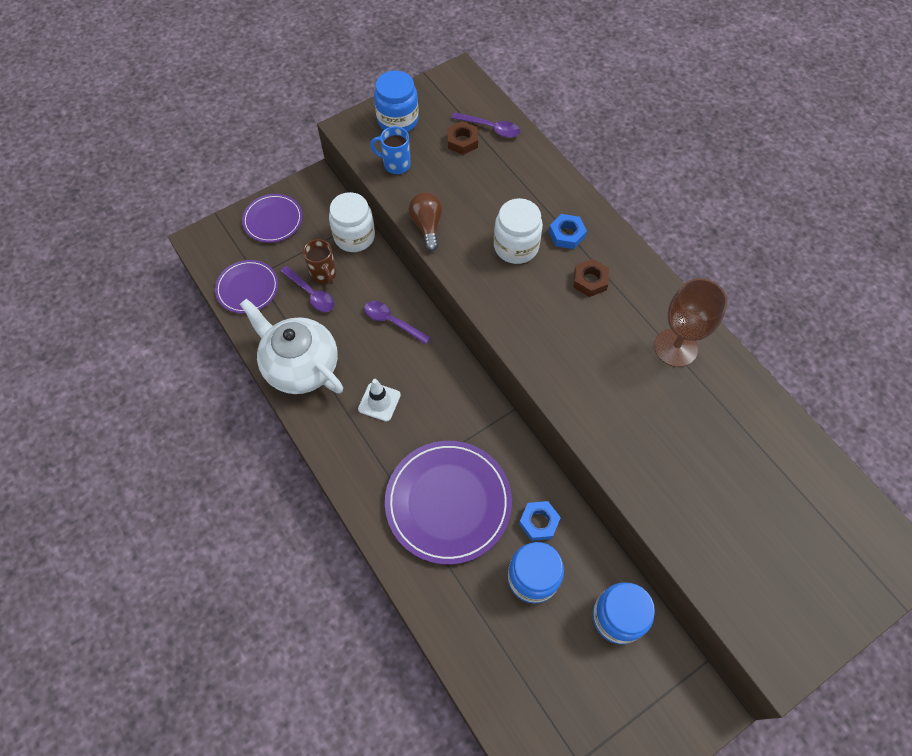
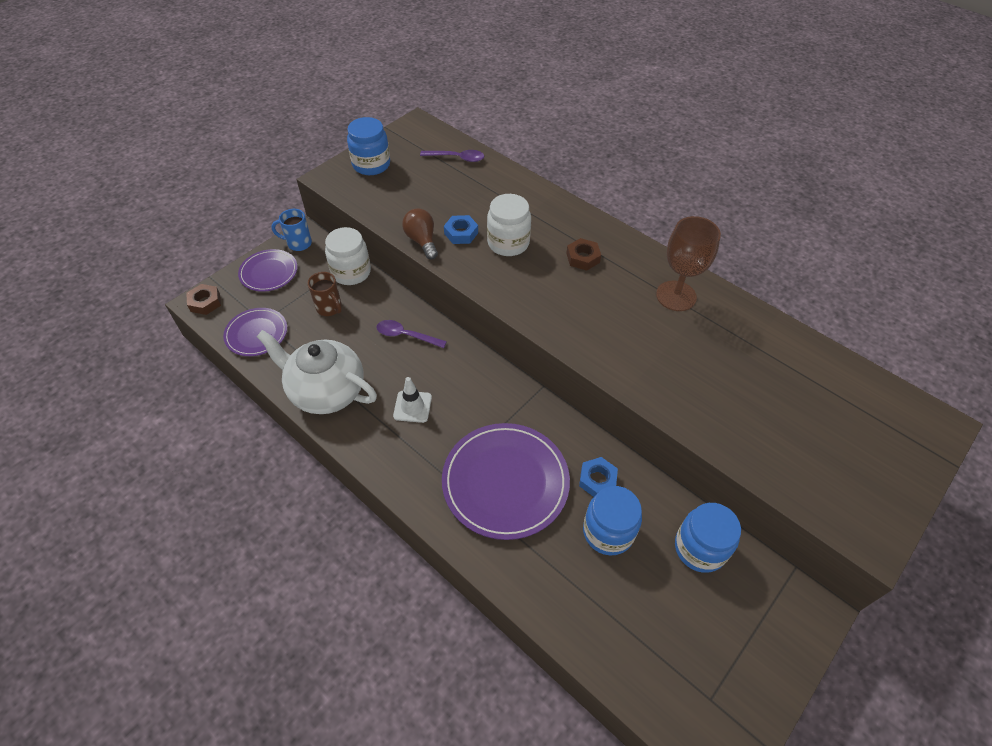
camera: 15 degrees left, 10 degrees down
(311, 294) = (321, 327): purple spoon -> none
(395, 164) = (379, 198): blue mug -> blue mug (298, 243)
(462, 141) = (434, 171): brown nut -> brown nut (205, 302)
(566, 234) = (550, 226): blue nut -> blue nut (461, 233)

